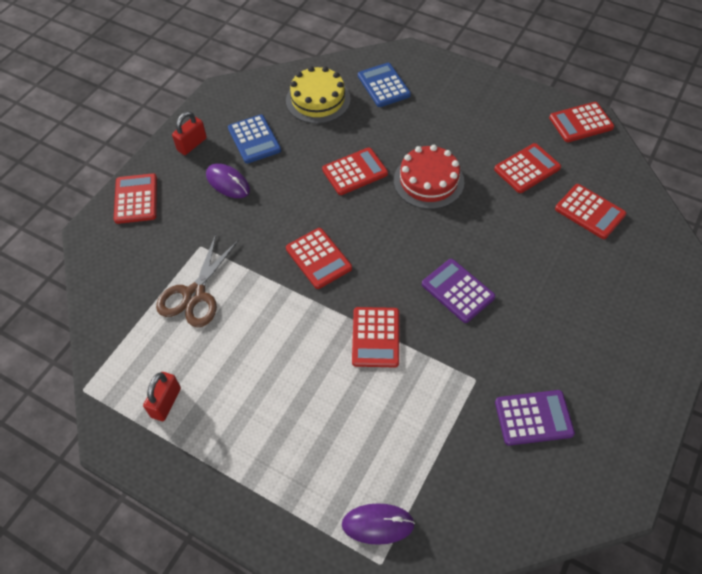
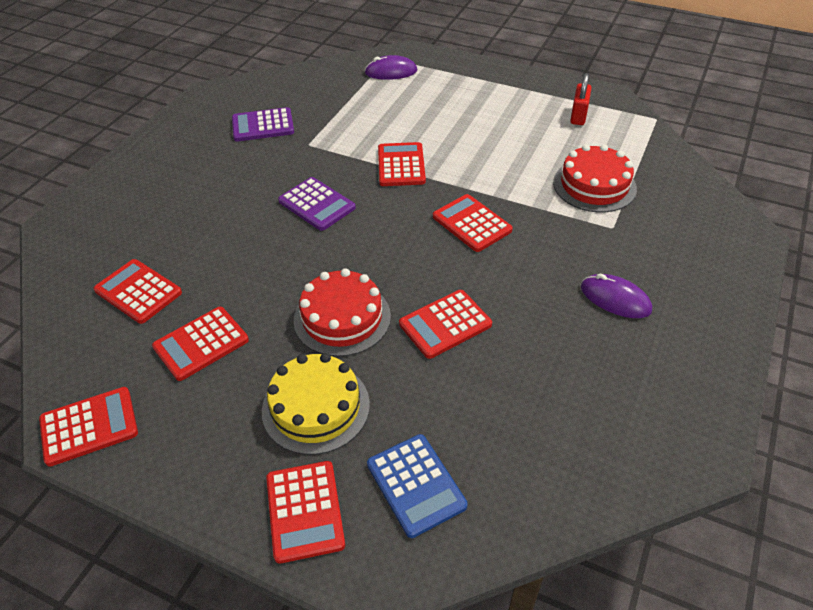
camera: 175 degrees right, 10 degrees down
(136, 199) = (724, 272): red calculator -> red calculator (304, 511)
(192, 144) = (696, 350): red padlock -> none
(194, 295) = (594, 185): brown scissors -> red cake
(254, 139) = (606, 364): blue calculator -> none
(318, 100) = (528, 445): yellow cake -> yellow cake (316, 407)

